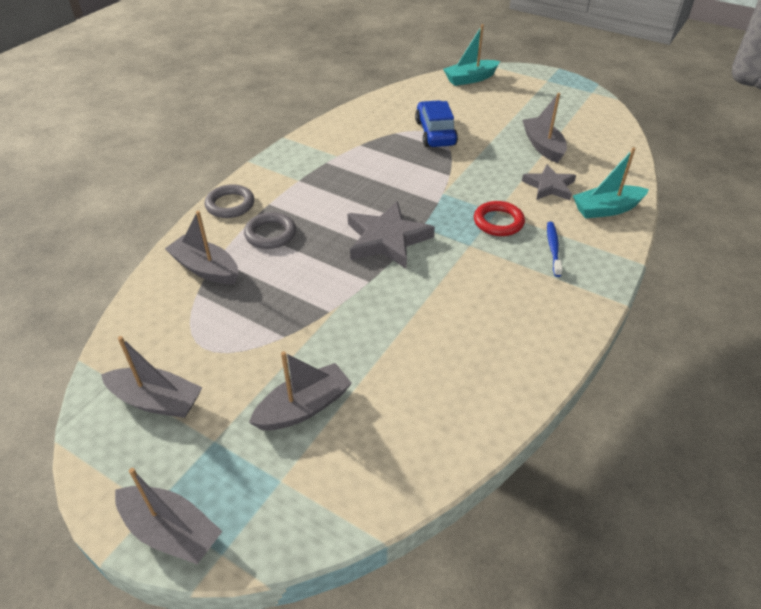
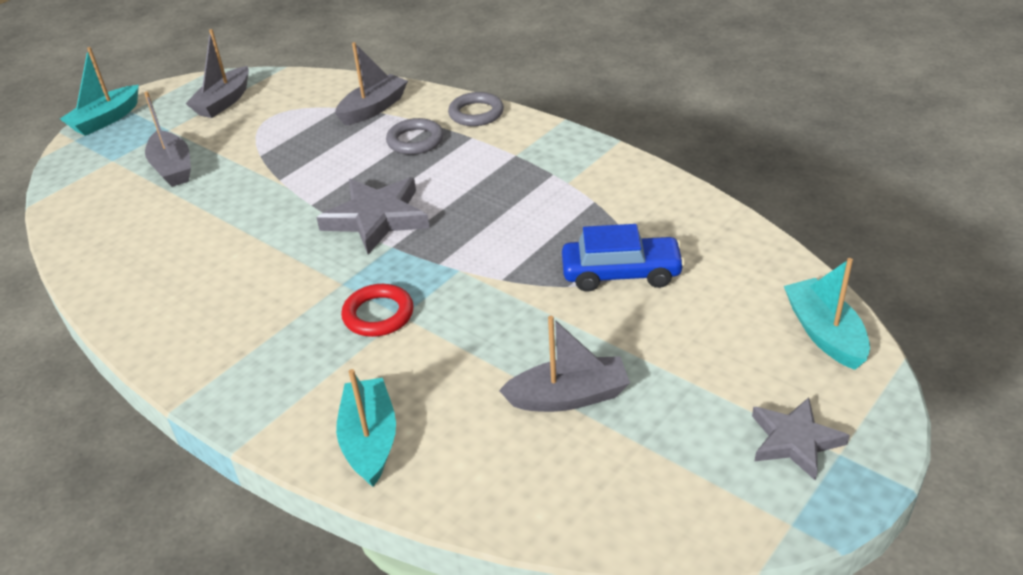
camera: 100 degrees right, 5 degrees down
(171, 532) = (106, 120): grey boat -> turquoise boat
(549, 186) = (448, 383): grey star -> grey star (795, 441)
(553, 248) = (304, 360): blue toothbrush -> none

